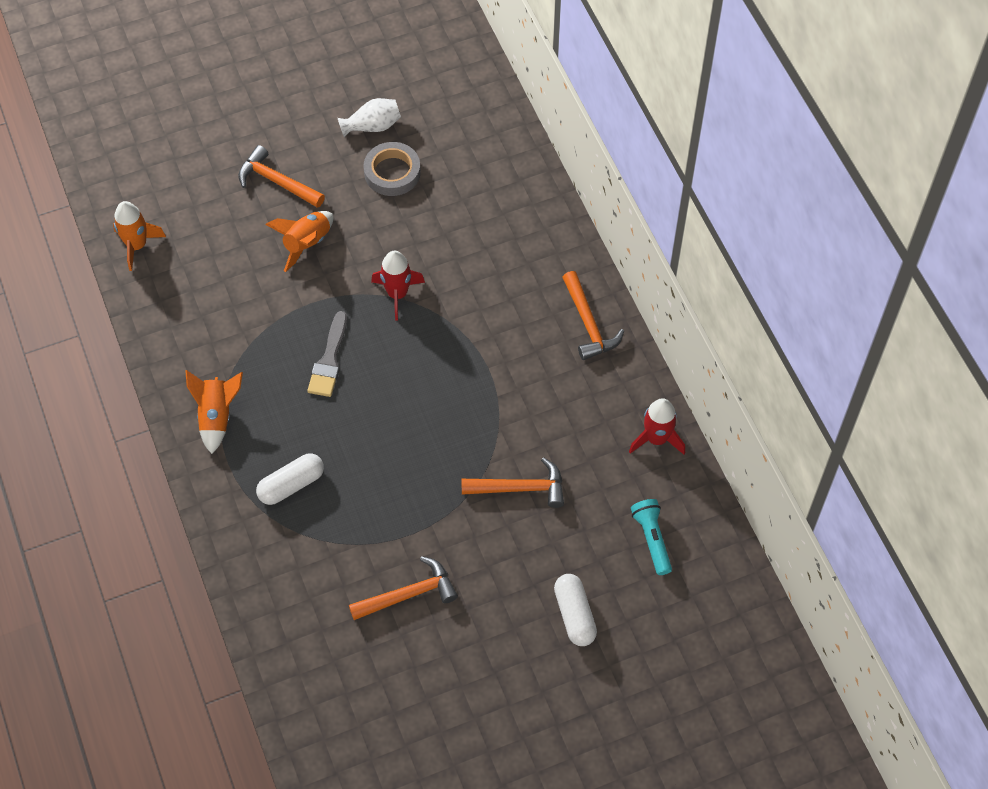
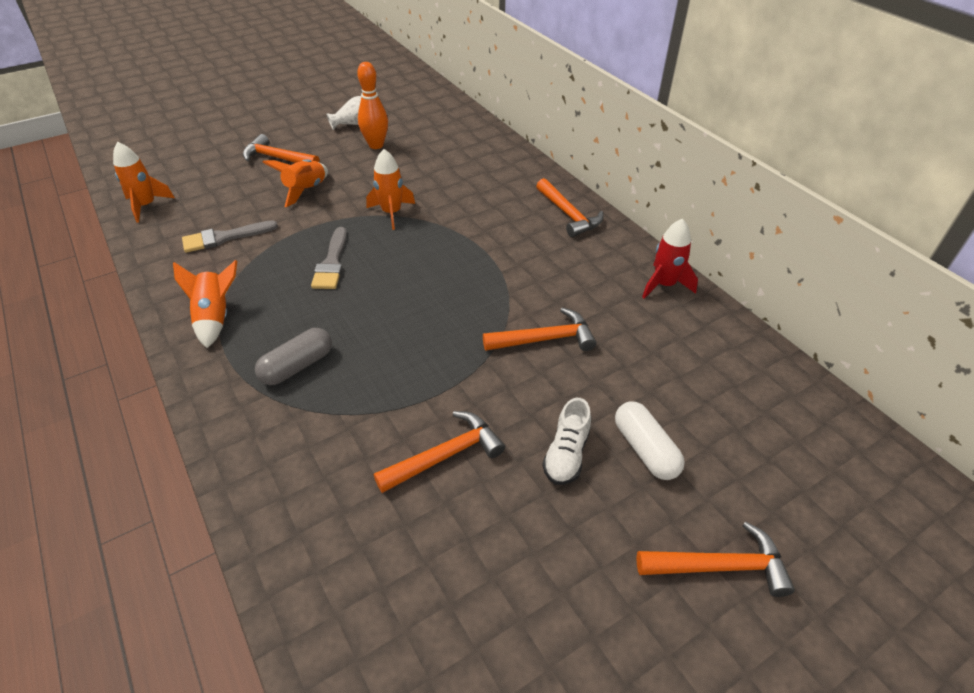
camera: 10 degrees left, 15 degrees down
(221, 307) = (224, 238): none -> grey brush
(291, 485) = (297, 366): white capsule -> grey capsule
(392, 172) = (376, 145): grey tape -> orange bowling pin
(397, 294) = (391, 213): red rocket -> orange rocket
(508, 609) = (566, 454): none -> white shoe
(597, 718) = (720, 566): none -> orange hammer
(652, 539) = (697, 365): turquoise flashlight -> none

